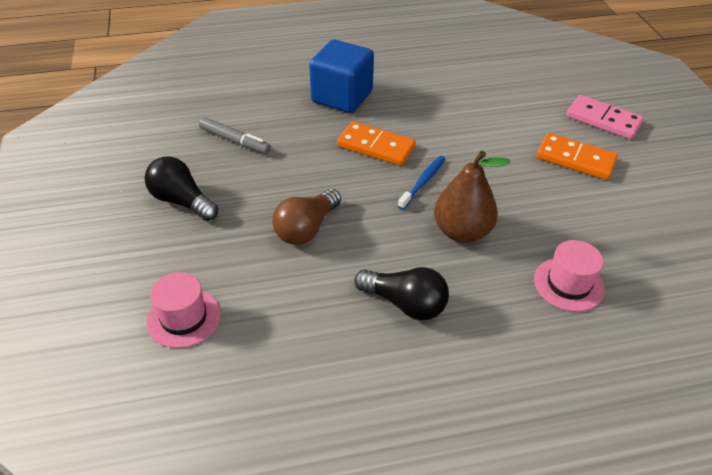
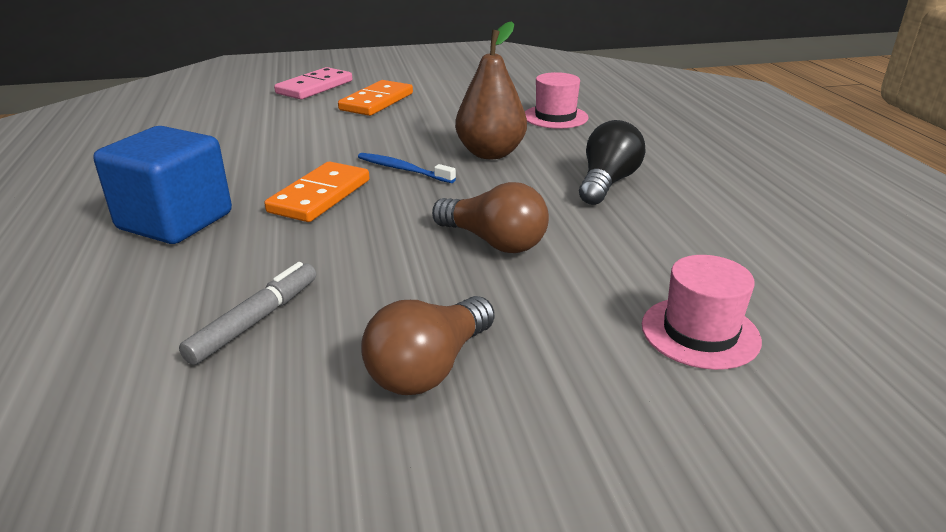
camera: 90 degrees left, 15 degrees down
(182, 201) = (429, 368): black light bulb -> brown light bulb

